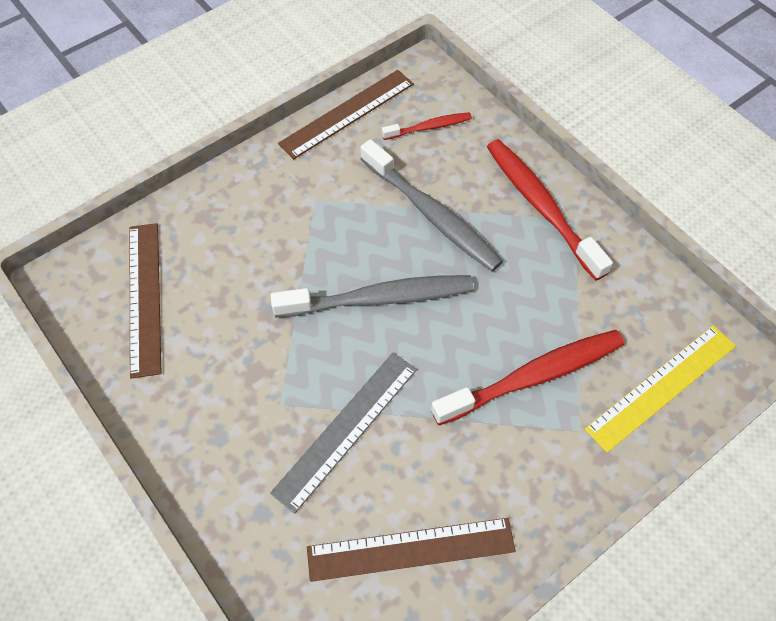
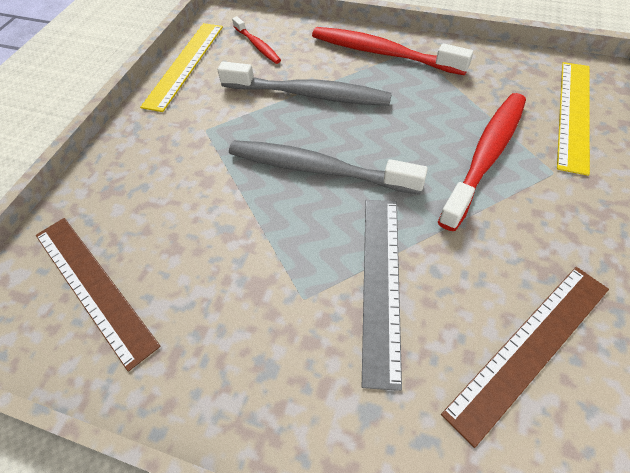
camera: 30 degrees left, 5 degrees down
(347, 113) = (185, 64): brown ruler -> yellow ruler
(379, 298) = (318, 169): grey toothbrush -> grey toothbrush turned 120 degrees counterclockwise
(429, 127) = (257, 45): red toothbrush -> red toothbrush turned 105 degrees clockwise

